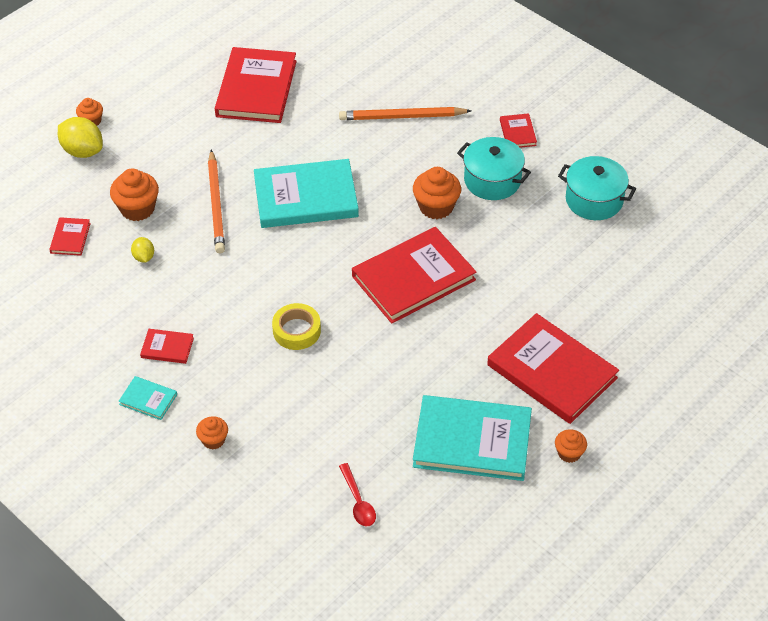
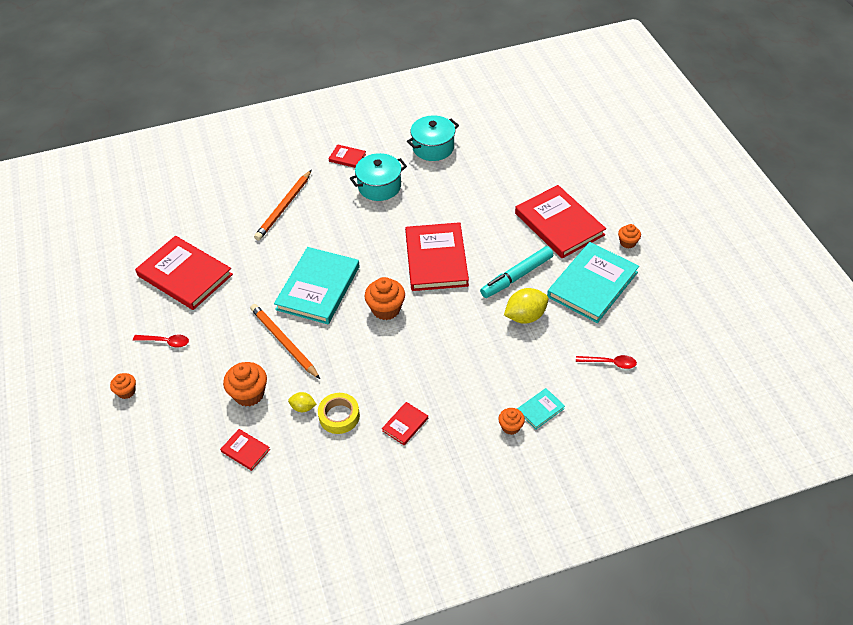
camera: 60 degrees left, 0 degrees up
(83, 151) = (155, 409): yellow lemon -> yellow lemon (525, 316)
(148, 399) = (448, 455): turquoise book -> turquoise book (540, 410)
(165, 118) = (166, 342): none -> red spoon
(216, 204) = (284, 342): orange pencil -> orange pencil turned 150 degrees counterclockwise
(296, 331) = (440, 340): yellow tape -> yellow tape (339, 416)
(436, 207) = (381, 223): orange cupcake -> orange cupcake (386, 309)
(436, 362) = (516, 277): none -> turquoise marker
(552, 371) = (559, 224): red book -> red book turned 75 degrees clockwise

